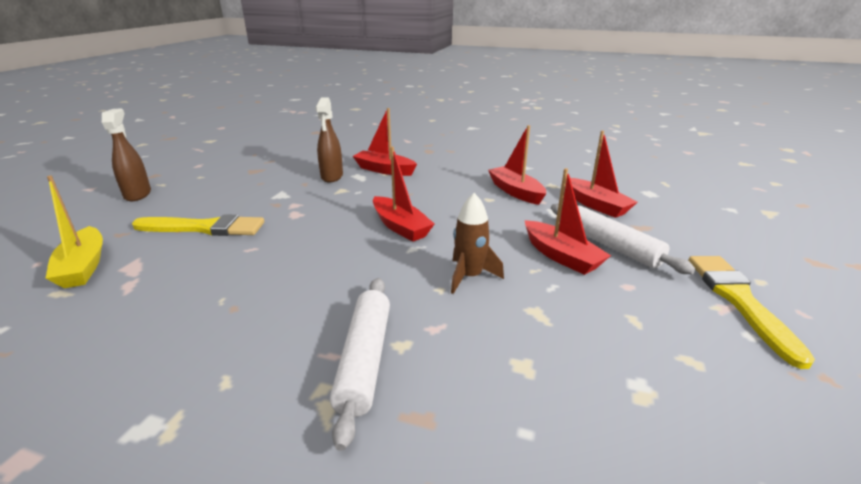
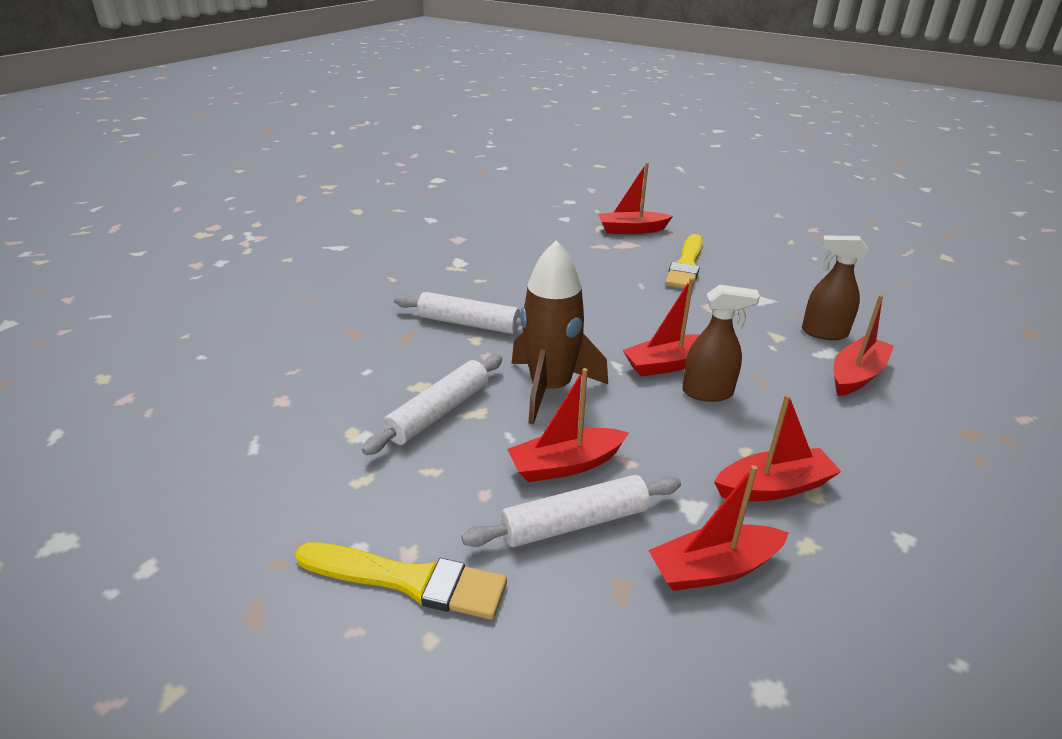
camera: 105 degrees right, 5 degrees up
(83, 267) = (631, 230): yellow boat -> red boat
(138, 194) = (764, 234): brown spray bottle -> brown spray bottle (708, 392)
(469, 277) = (550, 388): brown rocket -> brown rocket, size x1.69
(556, 337) = (438, 412): none -> white rolling pin

